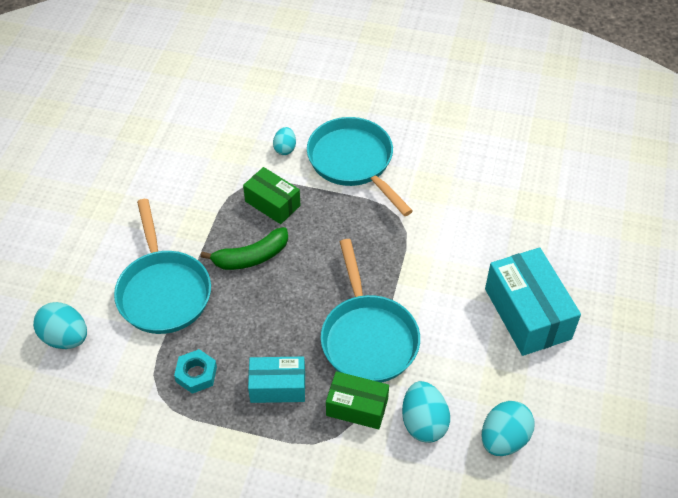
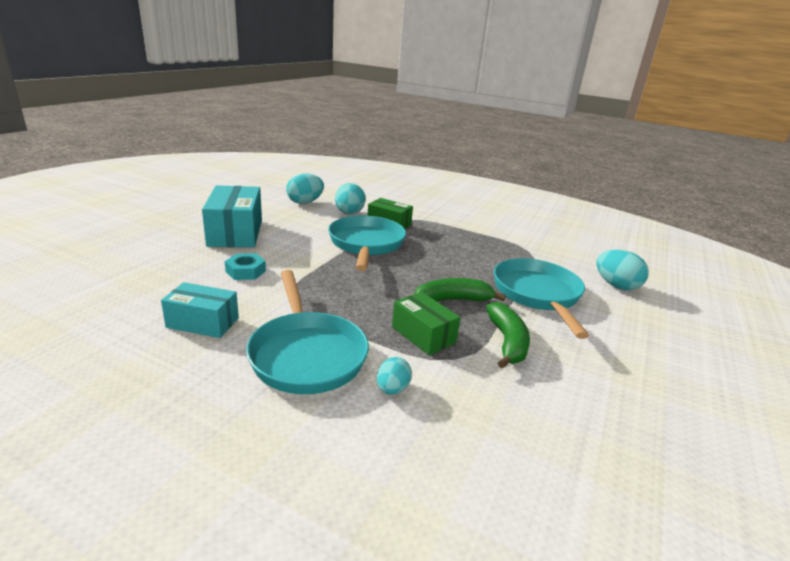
camera: 170 degrees left, 25 degrees down
(196, 374) = (501, 253): turquoise nut -> turquoise nut (245, 271)
(202, 213) = (507, 342): none -> green banana
(278, 387) = (441, 239): turquoise box -> turquoise box (203, 322)

